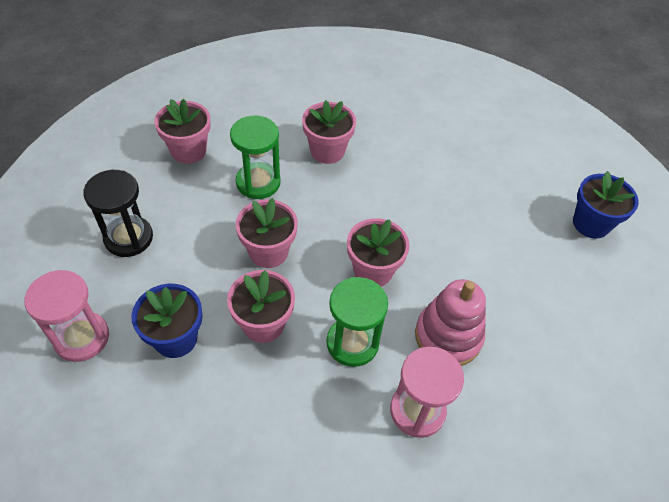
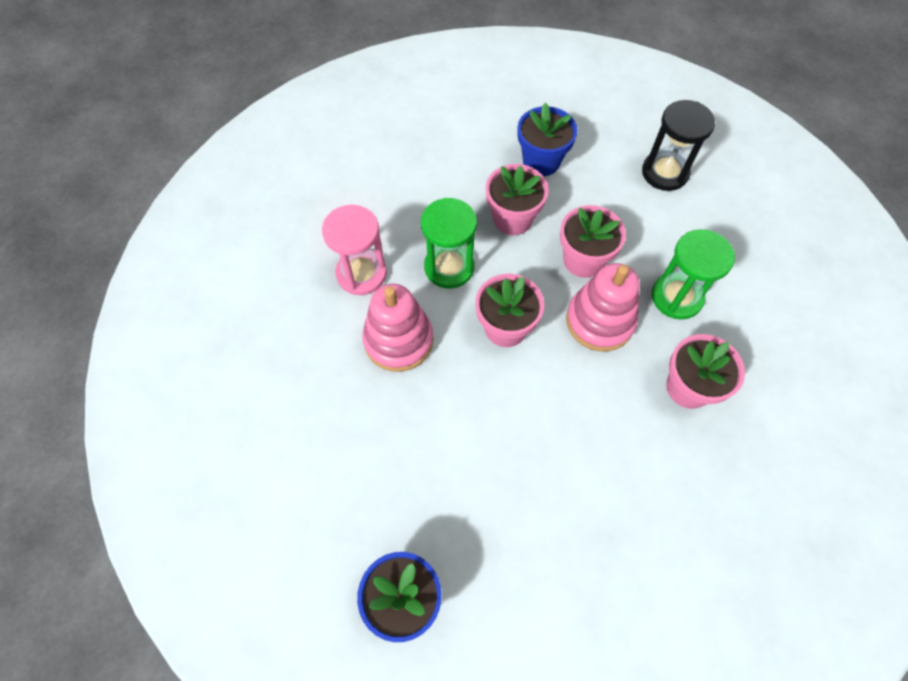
camera: 130 degrees right, 10 degrees up
(82, 338) = (581, 112): pink hourglass -> none
(188, 151) = (757, 261): pink flower pot -> none
(316, 217) = (600, 321): none -> pink stacking toy

